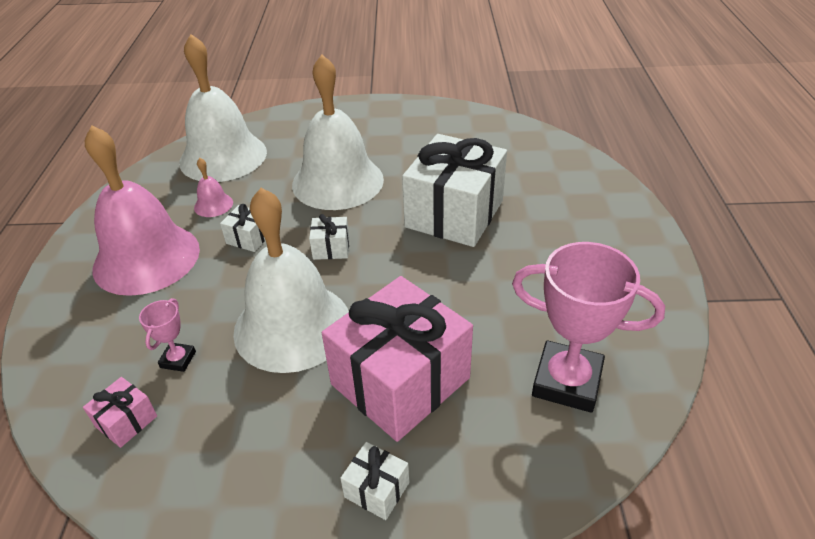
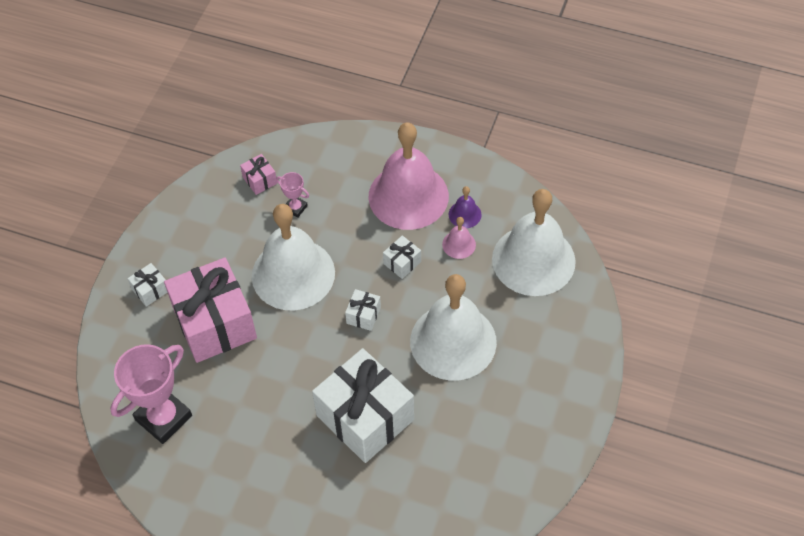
camera: 110 degrees right, 15 degrees up
(170, 210) = (465, 214): none -> purple bell

